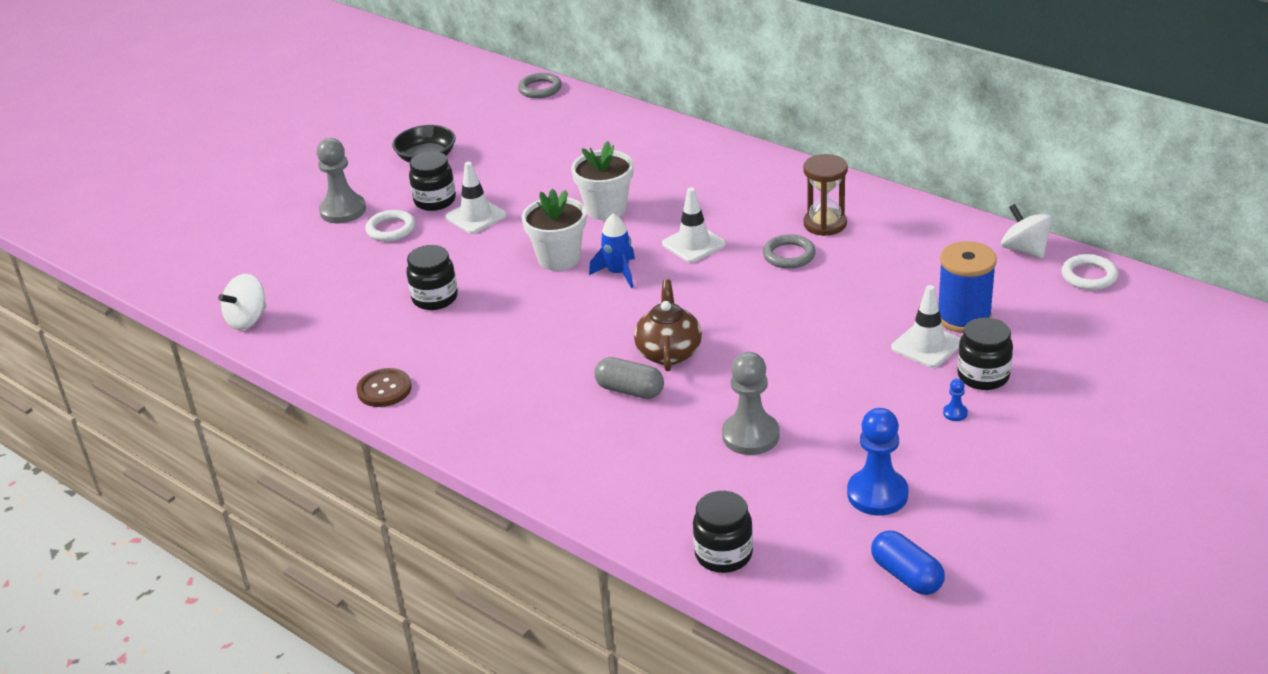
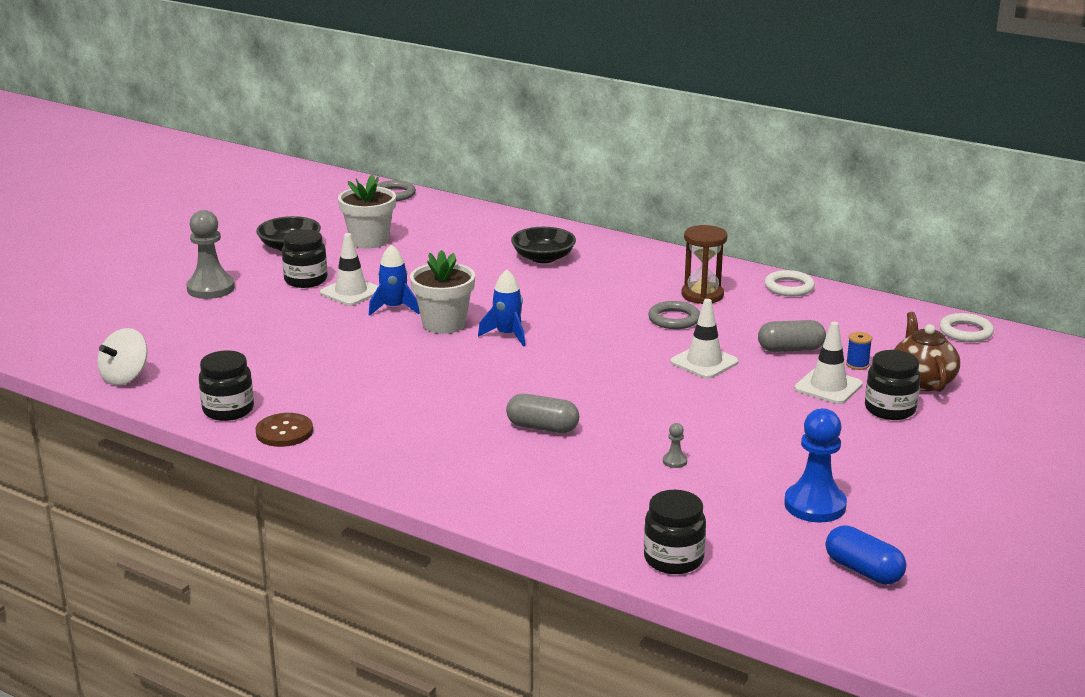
camera: 10 degrees left, 10 degrees down
(391, 229) = (264, 303): white ring -> white ring (789, 287)
(435, 298) = (322, 357): black jar -> black jar (228, 410)
(514, 237) = (394, 308): none -> blue rocket
(606, 209) = (482, 285): white flower pot -> white flower pot (369, 241)
(669, 352) = (574, 396): brown teapot -> brown teapot (922, 381)
(673, 173) = (543, 258): none -> black bowl
(693, 244) = (577, 312): white traffic cone -> white traffic cone (704, 362)
(750, 435) = (674, 461): grey pawn -> grey pawn, size x0.42
(899, 296) = (790, 349): none -> grey capsule
(955, 413) = (871, 439): blue pawn -> none
(963, 317) = (857, 364): blue spool -> blue spool, size x0.43
(1025, 250) = (899, 313): white spinning top -> none

